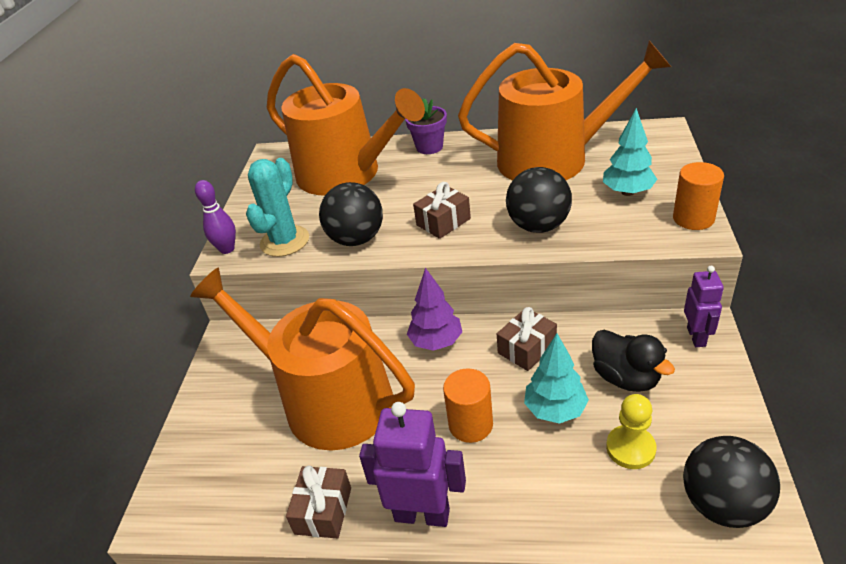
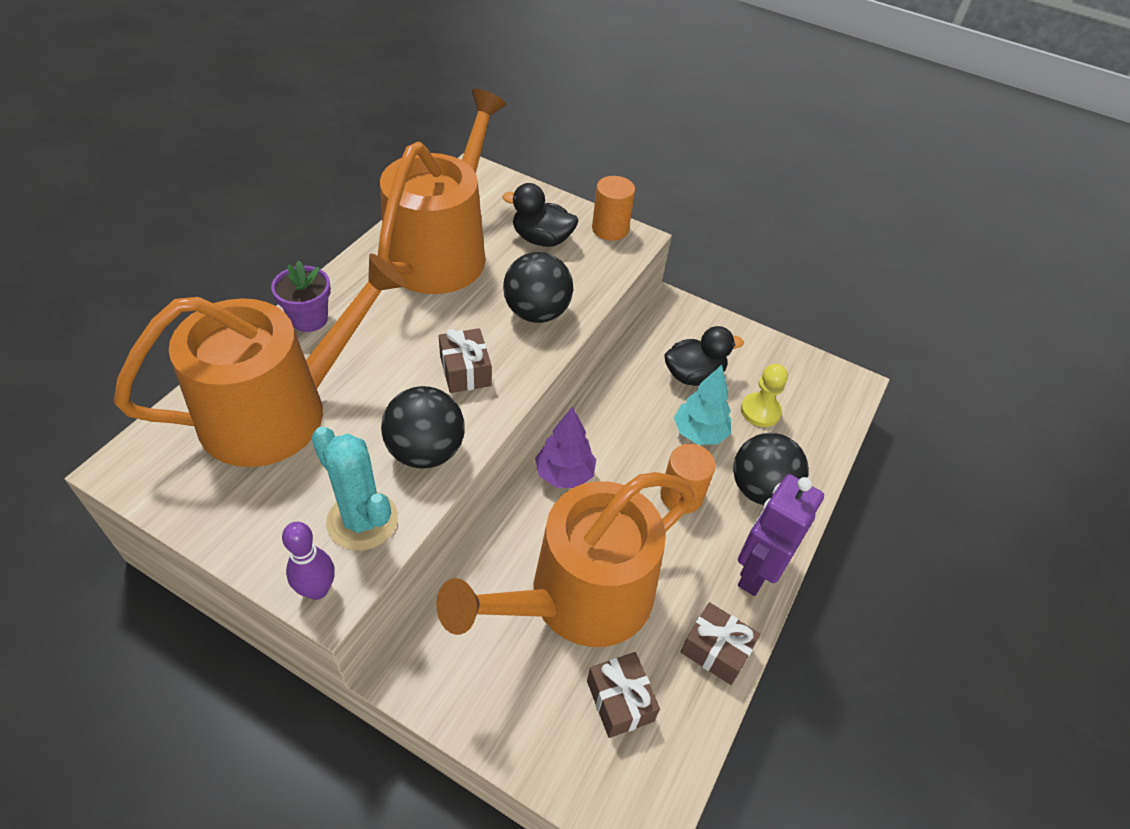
camera: 75 degrees left, 10 degrees up
(527, 348) = (620, 415): brown gift -> brown gift (619, 701)
(627, 192) = (541, 239): turquoise tree -> black duck
(696, 337) = (679, 315): purple robot -> none
(722, 504) = (828, 393): black ball -> black ball (761, 489)

